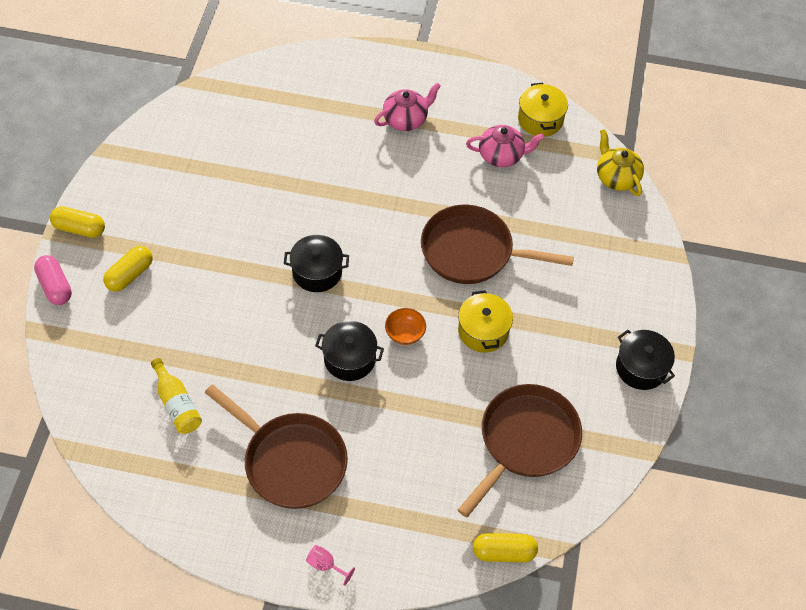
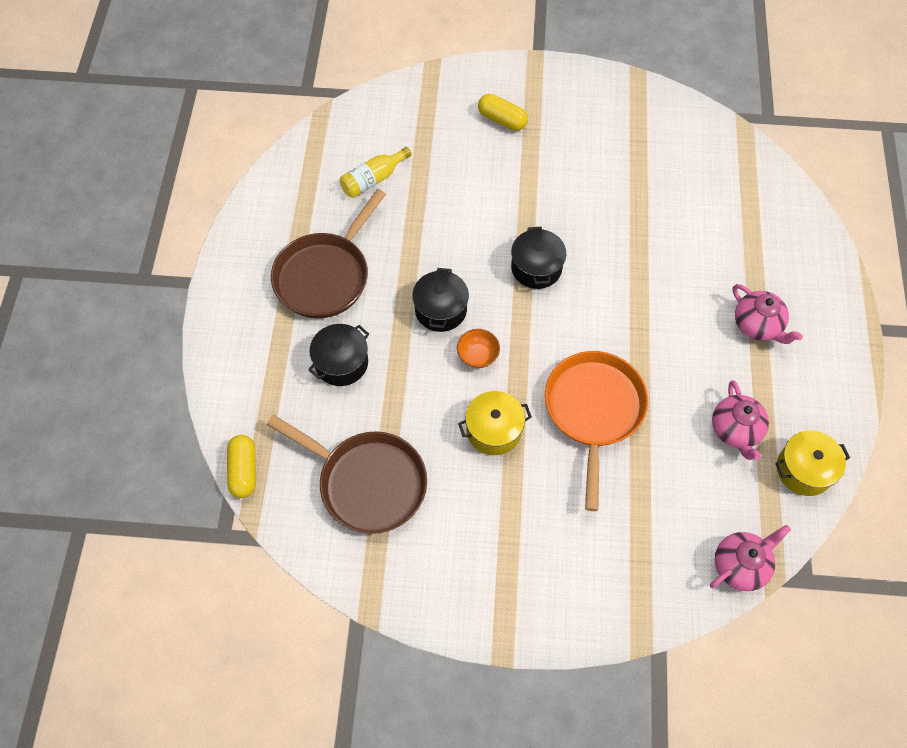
camera: 85 degrees right, 5 degrees up
(55, 286) = (479, 69): pink capsule -> none
(79, 228) = (544, 73): yellow capsule -> none
(325, 565) = (225, 318): pink goblet -> none
(473, 251) = (593, 411): brown pan -> orange pan
(616, 177) = (740, 565): yellow teapot -> pink teapot
(641, 367) = (474, 603): black pot -> black pot (341, 363)

